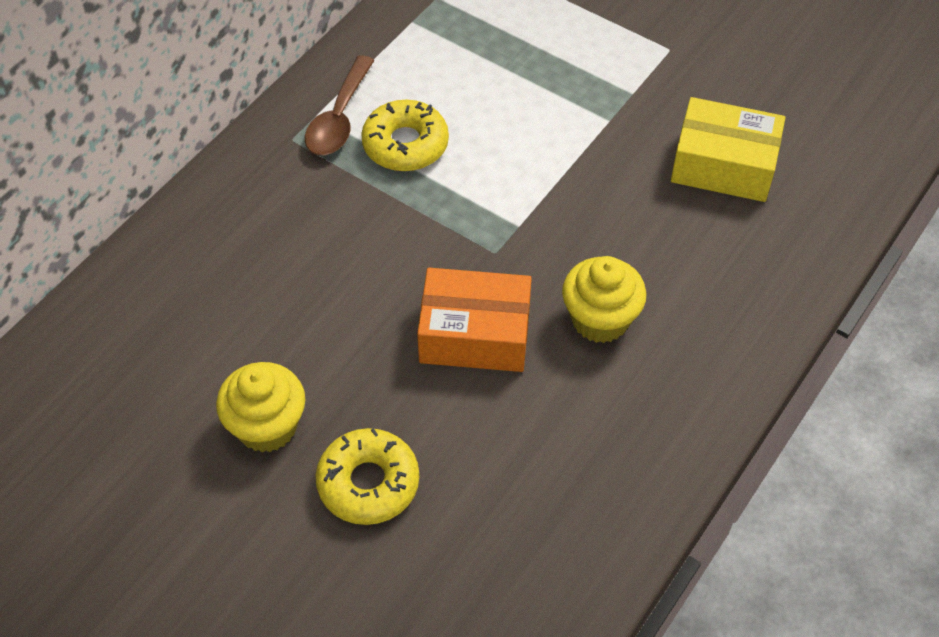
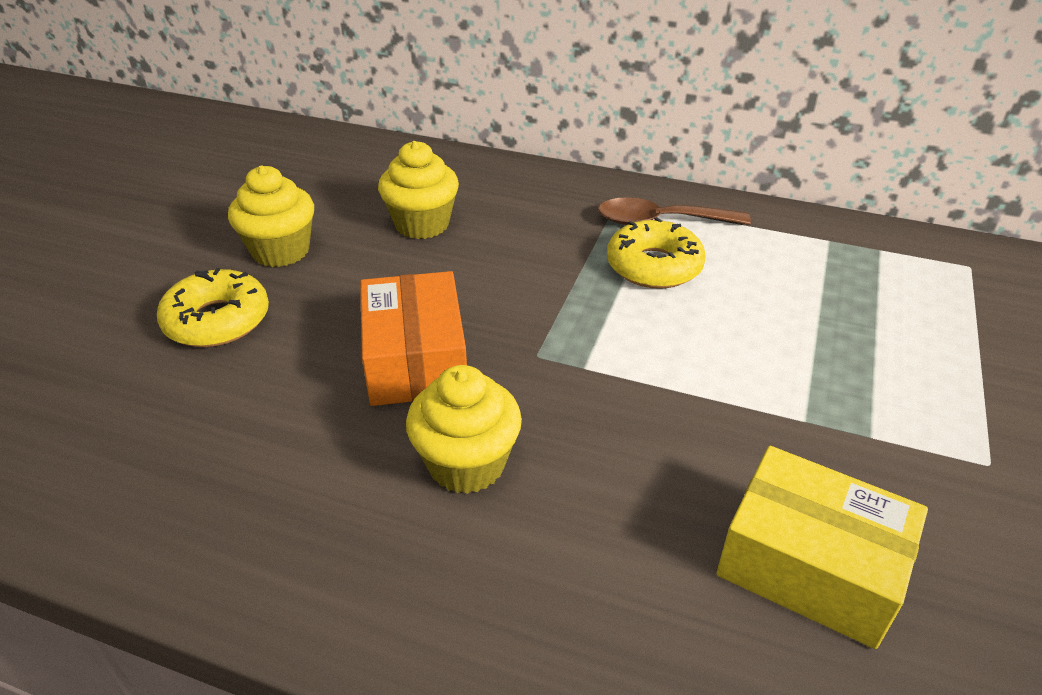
camera: 75 degrees right, 15 degrees down
(267, 300) = (422, 224): none -> yellow cupcake
(723, 165) = (810, 565): yellow box -> yellow box turned 60 degrees counterclockwise

